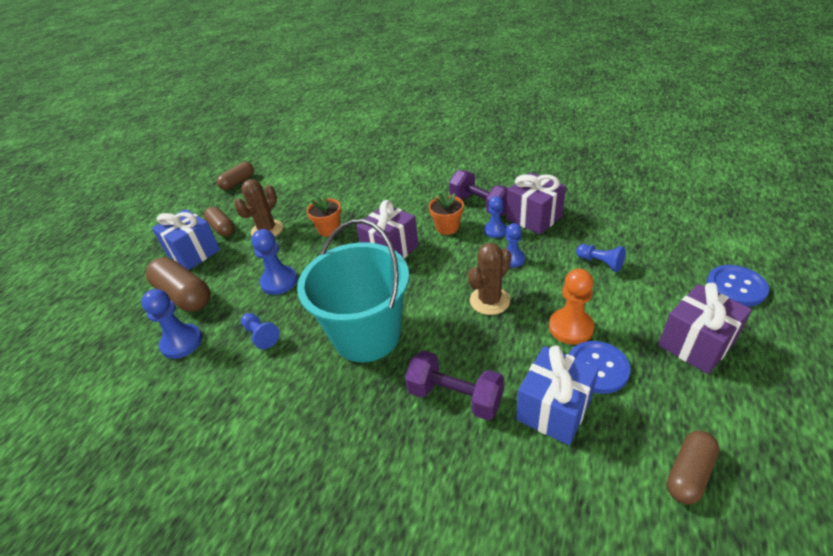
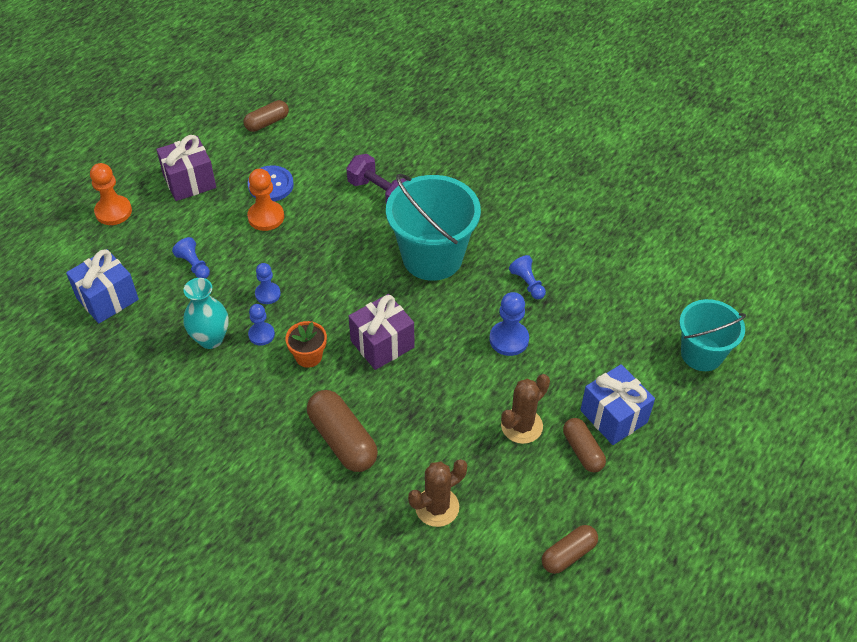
camera: 170 degrees left, 10 degrees up
(98, 316) = (701, 354): none -> turquoise bucket
(182, 342) = (603, 297): blue pawn -> none
(184, 295) = (612, 353): brown capsule -> brown capsule (342, 440)
(329, 229) = (444, 400): orange flower pot -> none
(480, 205) = (254, 379): purple dumbbell -> none
(489, 300) = (314, 258): brown cactus -> brown cactus (437, 507)
(534, 218) = (211, 339): purple gift -> turquoise vase
(554, 409) = (319, 170): blue gift -> blue gift (107, 299)
(736, 287) = (113, 211): blue button -> orange pawn

